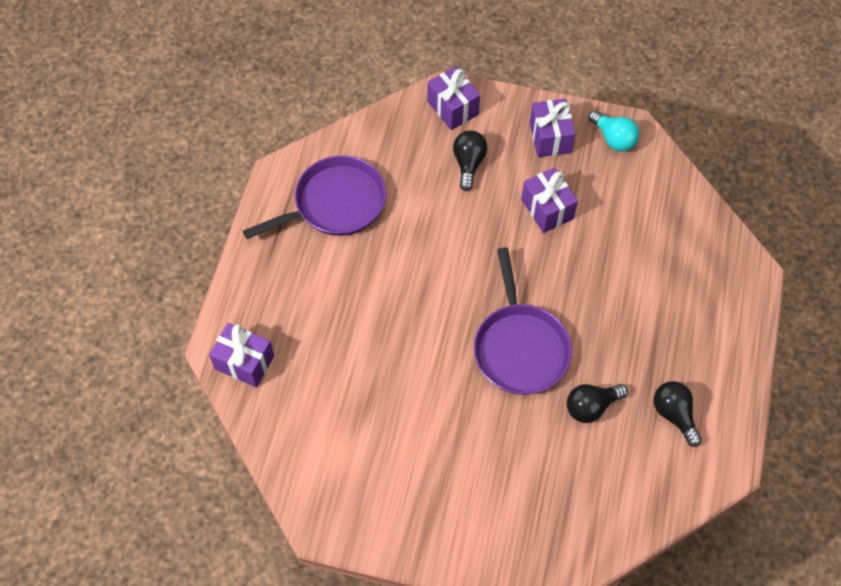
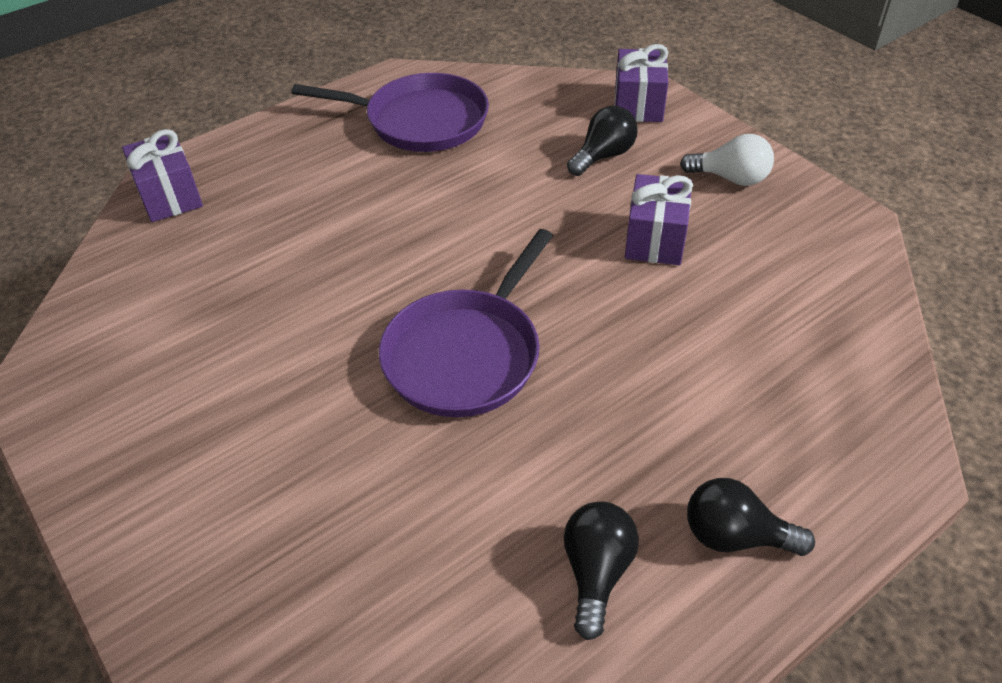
camera: 40 degrees right, 15 degrees down
(550, 137) = (730, 178): purple gift -> white light bulb
(591, 406) = (485, 479): black light bulb -> black light bulb (735, 536)
(613, 139) = (817, 216): turquoise light bulb -> none

